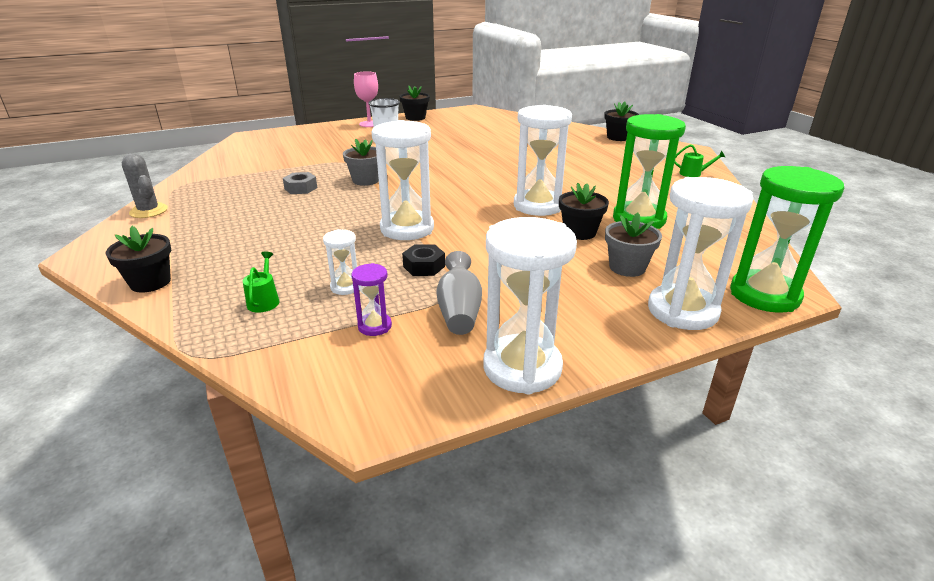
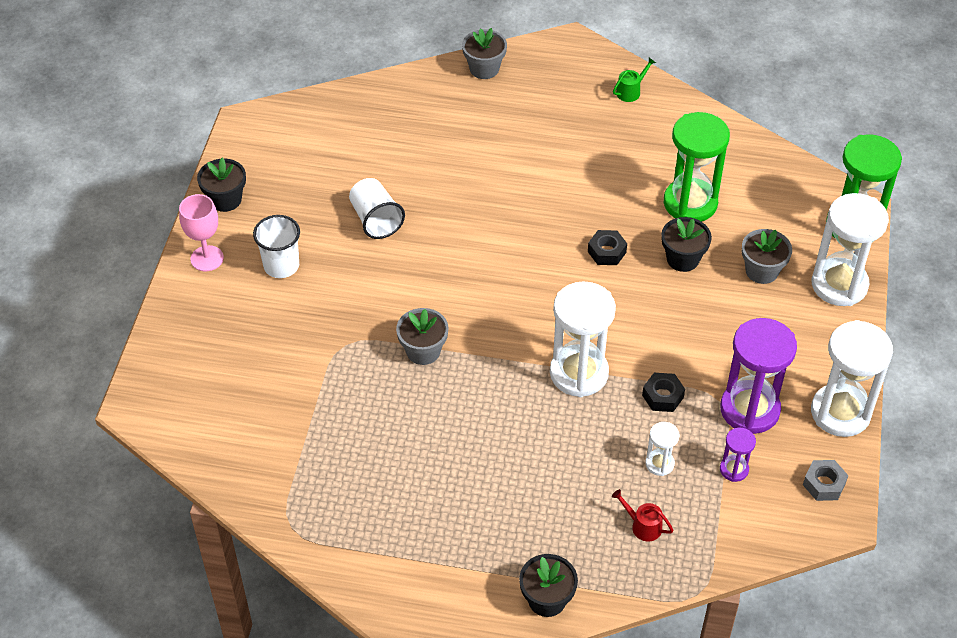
camera: 55 degrees left, 20 degrees up
(148, 211) = (354, 571): grey cactus -> none
(264, 300) = (643, 526): green watering can -> red watering can
(301, 188) = (398, 416): grey nut -> grey nut (824, 484)
(454, 145) = (376, 220): none -> white cup
(459, 311) = (749, 409): grey vase -> purple hourglass
(538, 206) = (606, 252): white hourglass -> black nut
(618, 137) = (484, 68): black flower pot -> grey flower pot

